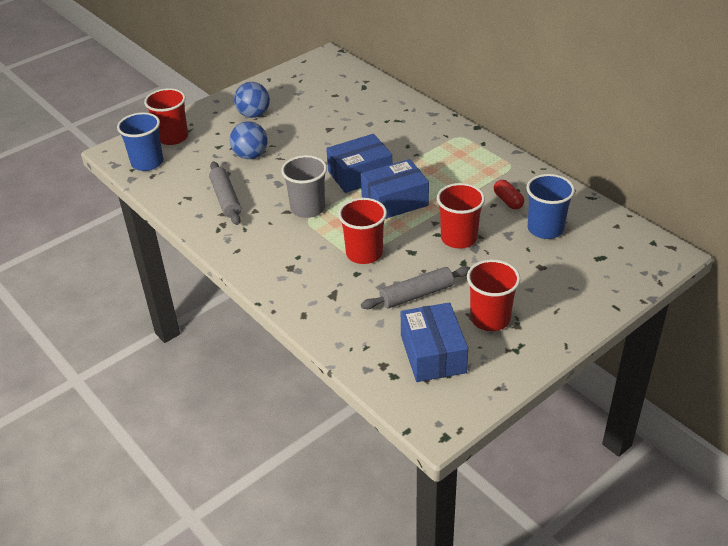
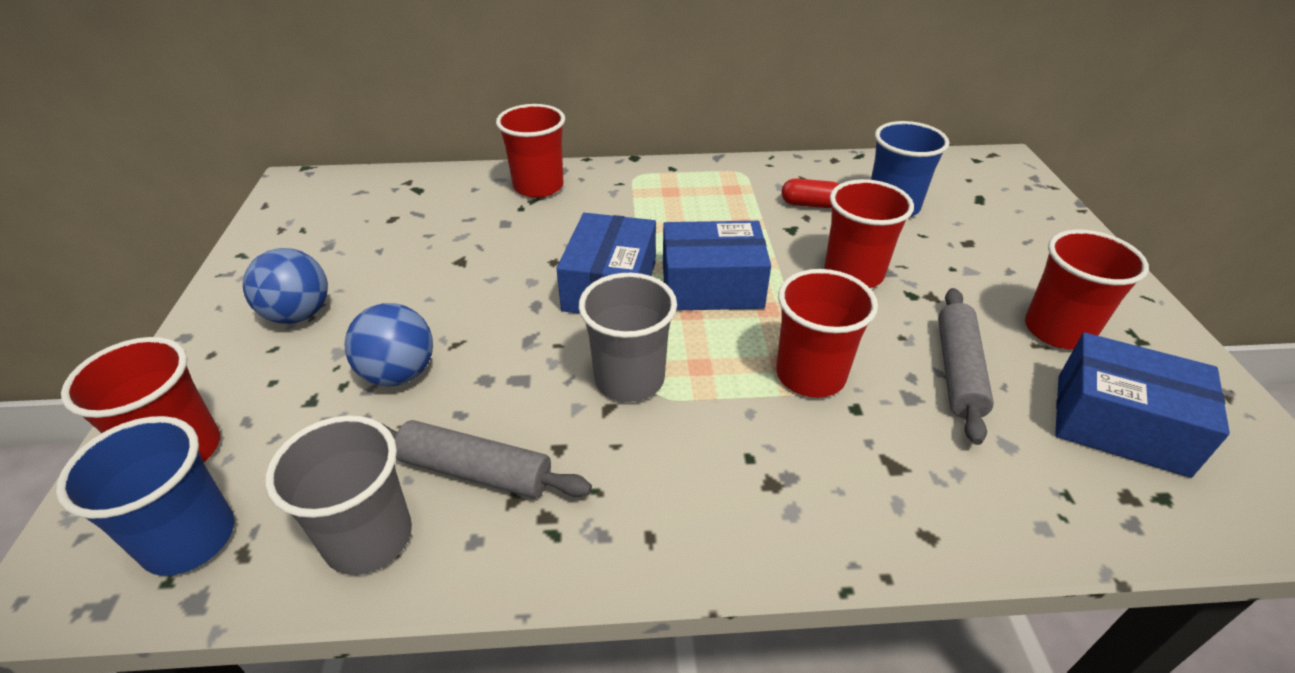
camera: 55 degrees left, 0 degrees up
(180, 194) = (368, 538): none -> grey cup
(394, 201) = (712, 286): blue box -> blue box turned 75 degrees clockwise
(410, 115) = (538, 186): none -> red cup

